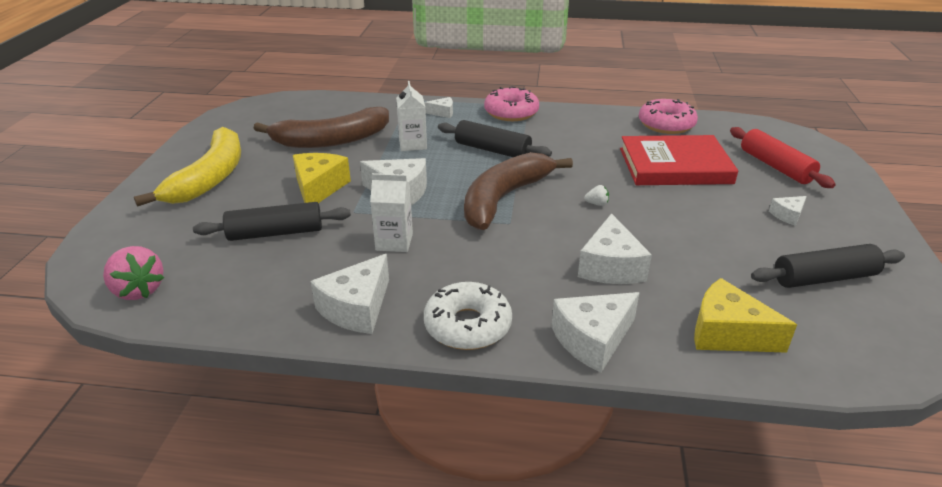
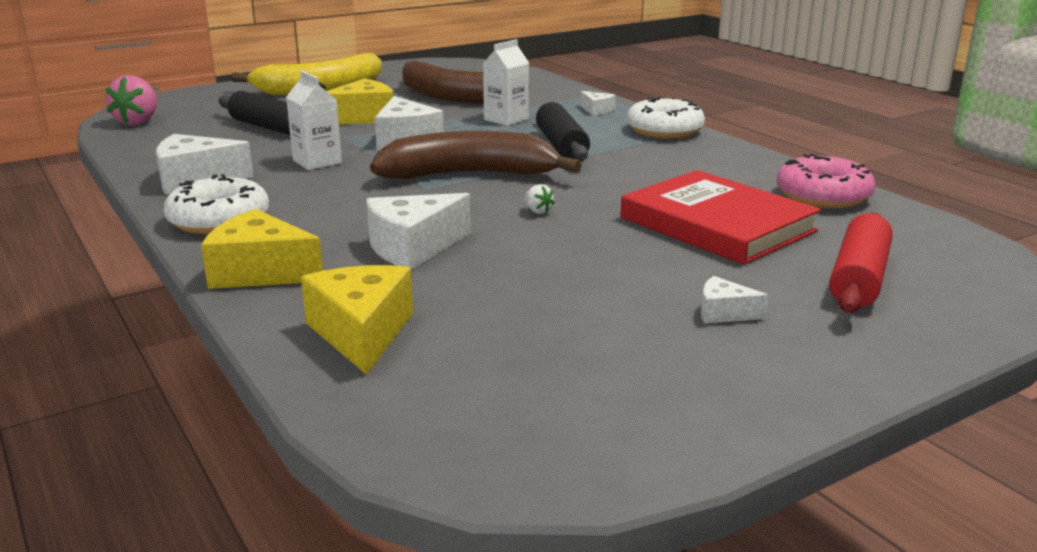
camera: 50 degrees right, 10 degrees down
(511, 112) = (664, 130): pink donut -> white donut
(592, 340) = (260, 272): white cheese -> yellow cheese
(824, 278) = (589, 367): black rolling pin -> none

